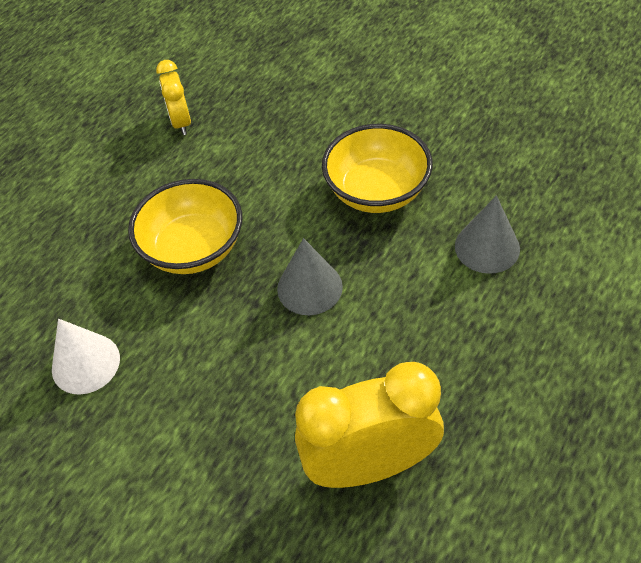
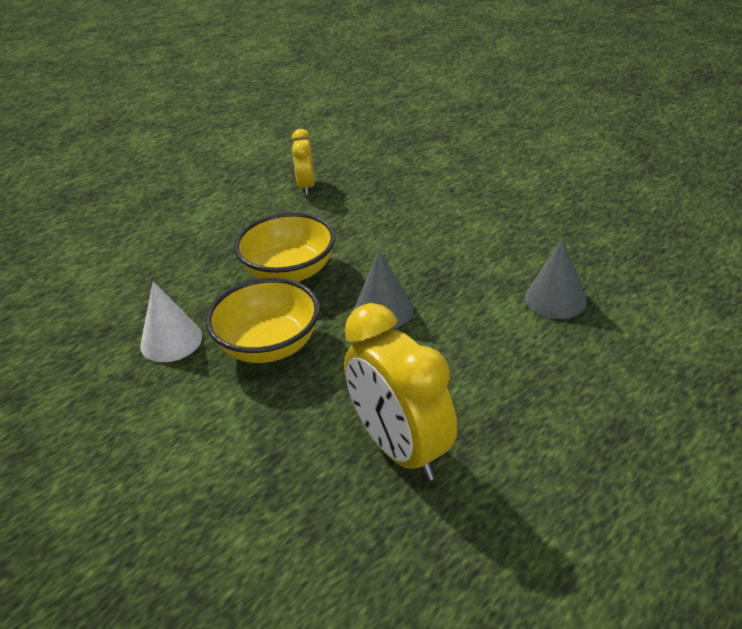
camera: 10 degrees right, 15 degrees down
(370, 465) = (401, 449): yellow clock -> yellow clock turned 120 degrees counterclockwise
(377, 191) = (463, 249): yellow bowl -> yellow bowl (269, 345)

